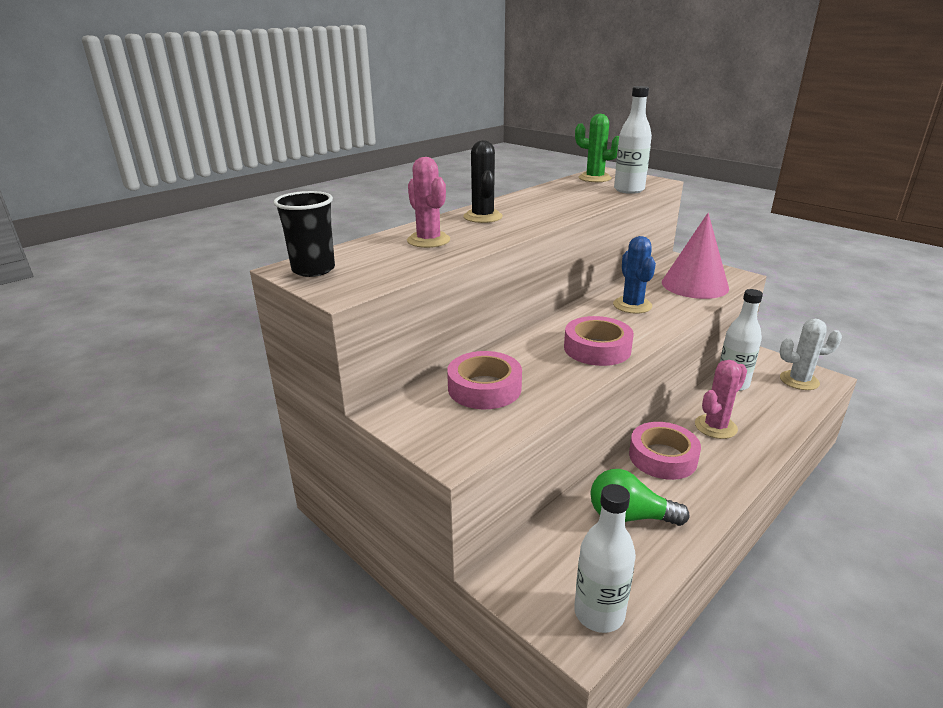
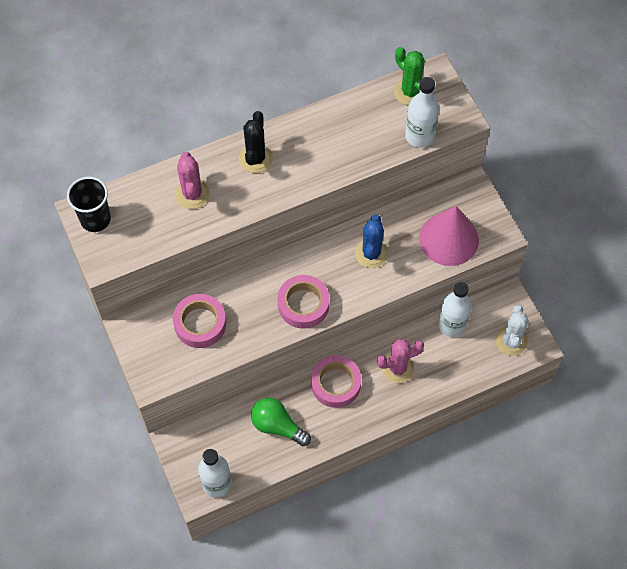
camera: 20 degrees right, 35 degrees up
(799, 380) = (511, 341): white cactus -> white cactus turned 75 degrees clockwise

